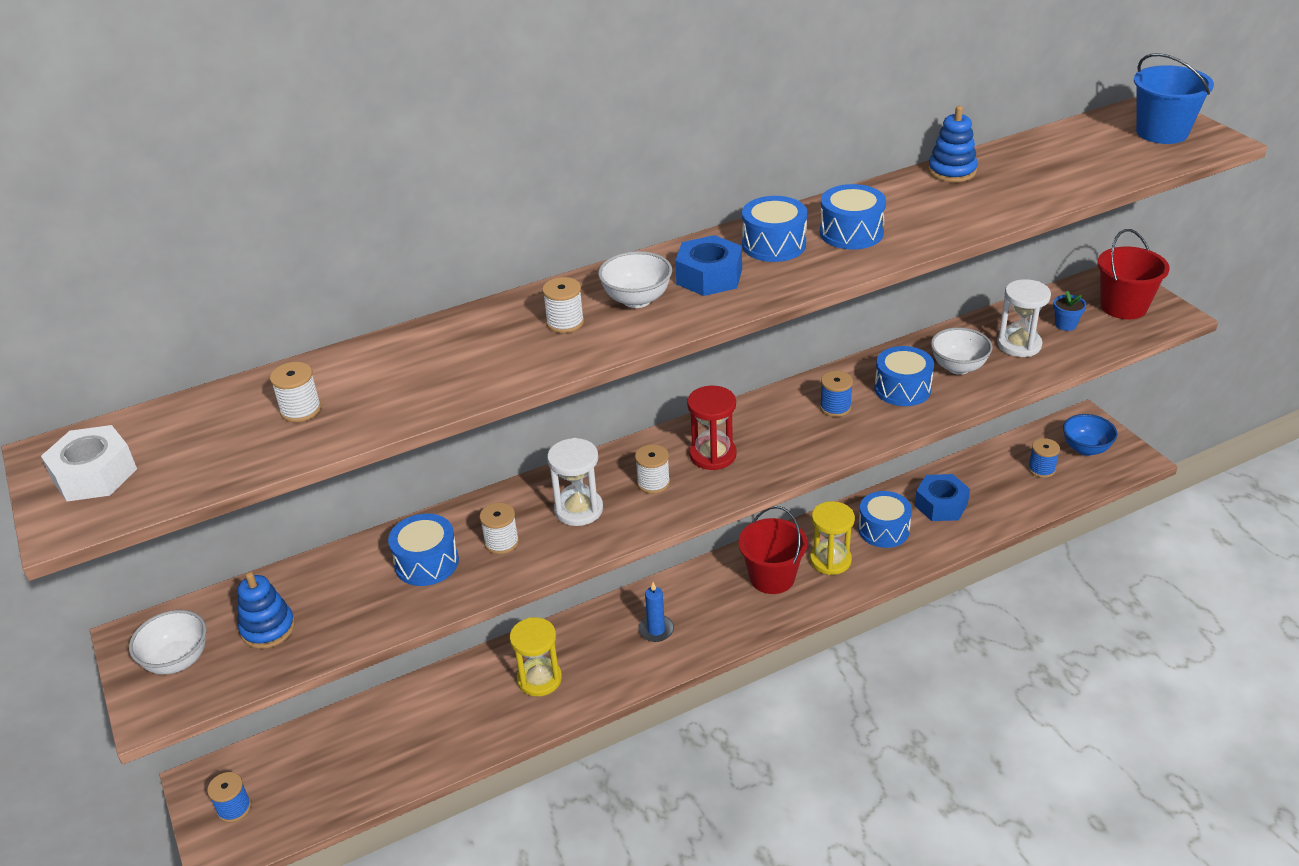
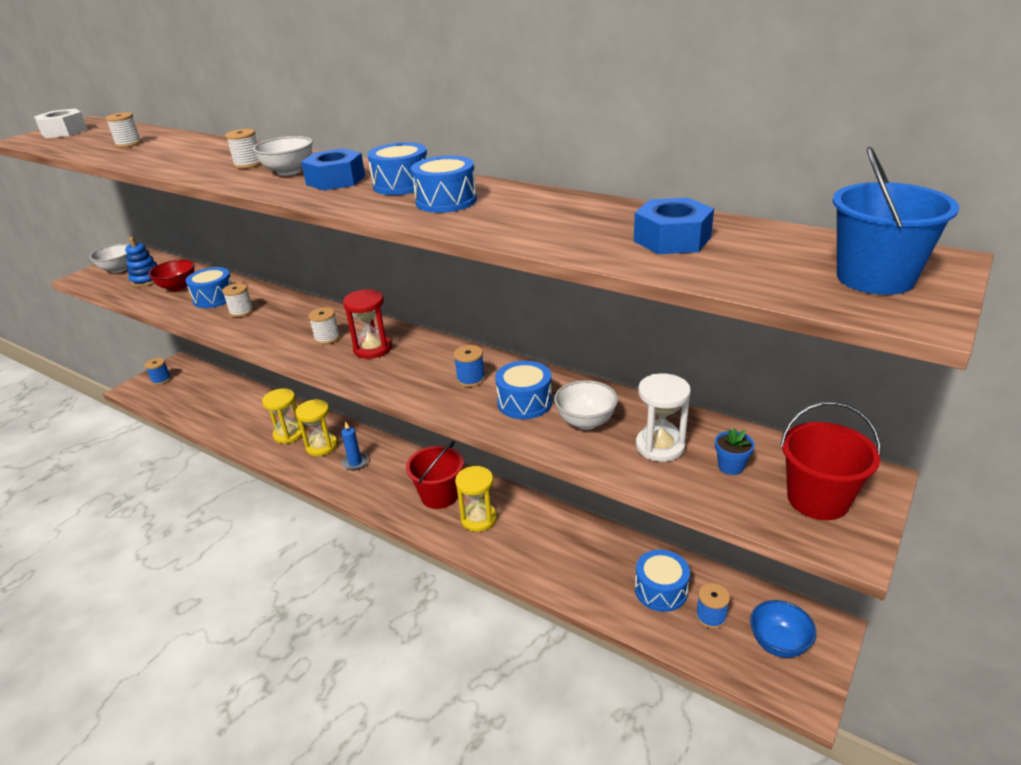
camera: 60 degrees right, 5 degrees down
(341, 596) = (178, 287): none -> red bowl
(578, 509) = (285, 323): white hourglass -> none
(595, 653) = (321, 446): none -> yellow hourglass
(883, 530) = (536, 536): blue drum -> blue drum (661, 590)
(941, 505) = (597, 561): blue nut -> blue nut (672, 239)
(952, 171) = (610, 208): blue stacking toy -> none

